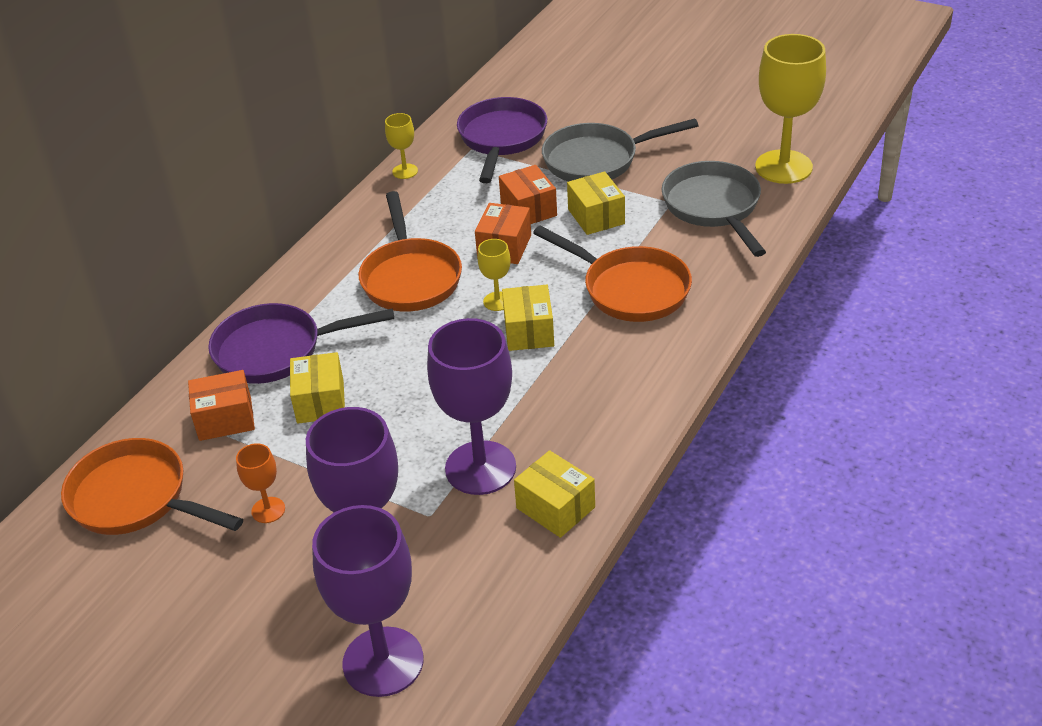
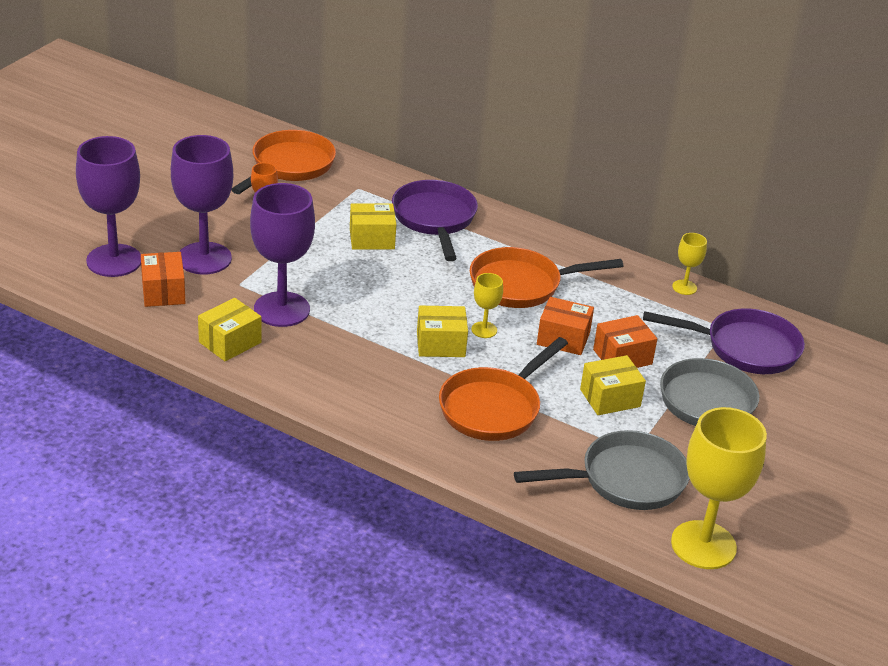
camera: 85 degrees right, 5 degrees down
(225, 419) = (361, 198): orange box -> orange box (163, 292)

